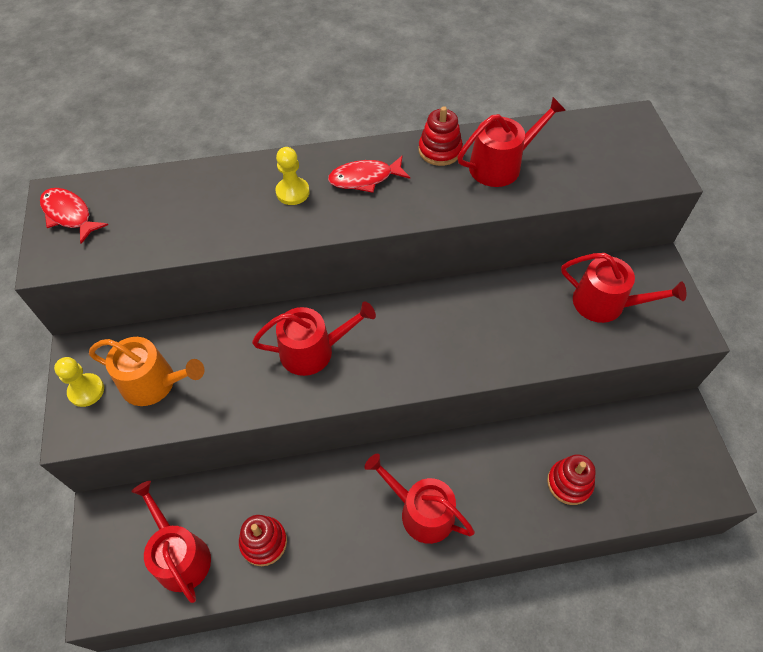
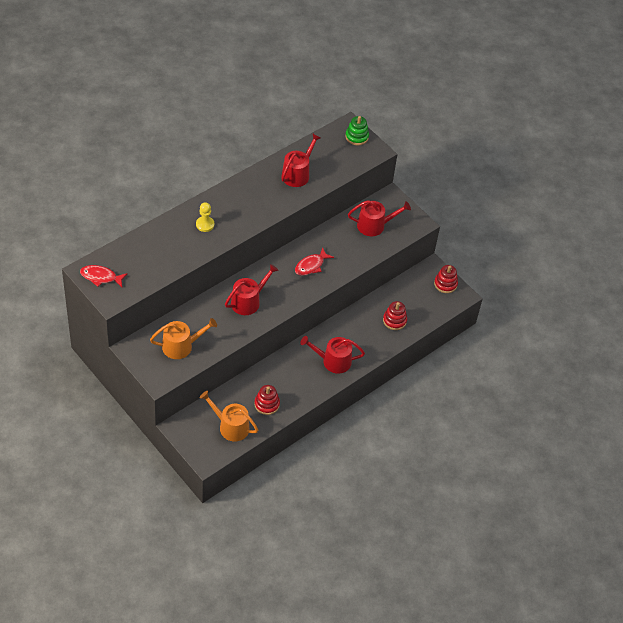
camera: 35 degrees left, 5 degrees down
(86, 391) = (150, 363): yellow pawn -> none
(180, 555) = (230, 426): red watering can -> orange watering can
(365, 178) = (235, 204): red fish -> red fish (311, 266)
(440, 150) = (263, 176): red stacking toy -> red stacking toy (445, 284)
(639, 140) = (356, 137): none -> green stacking toy

